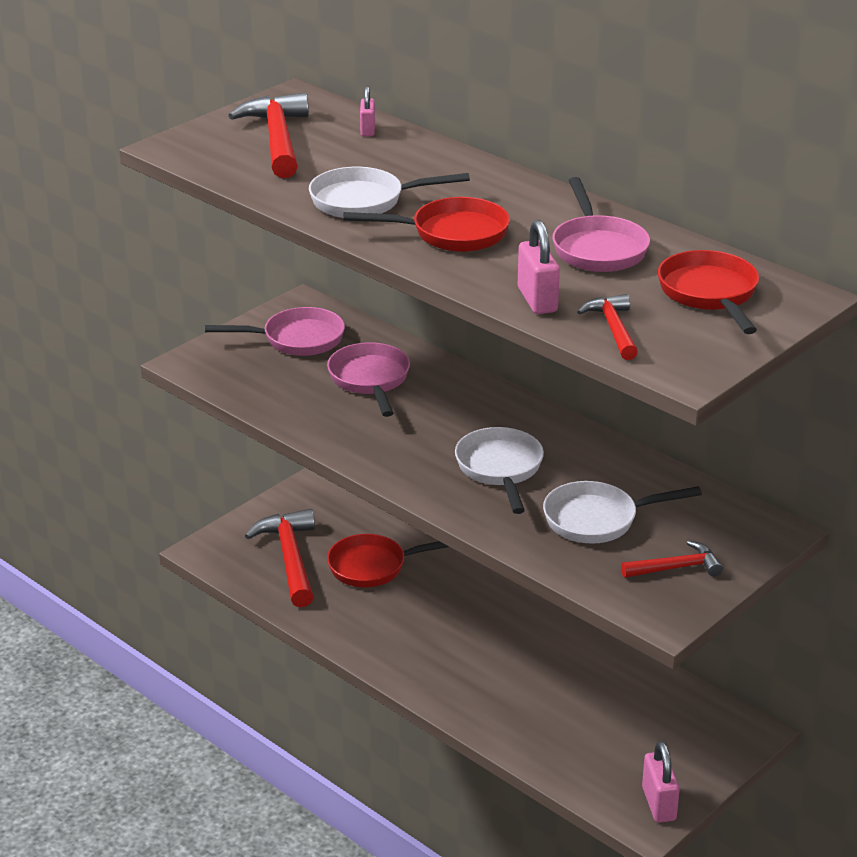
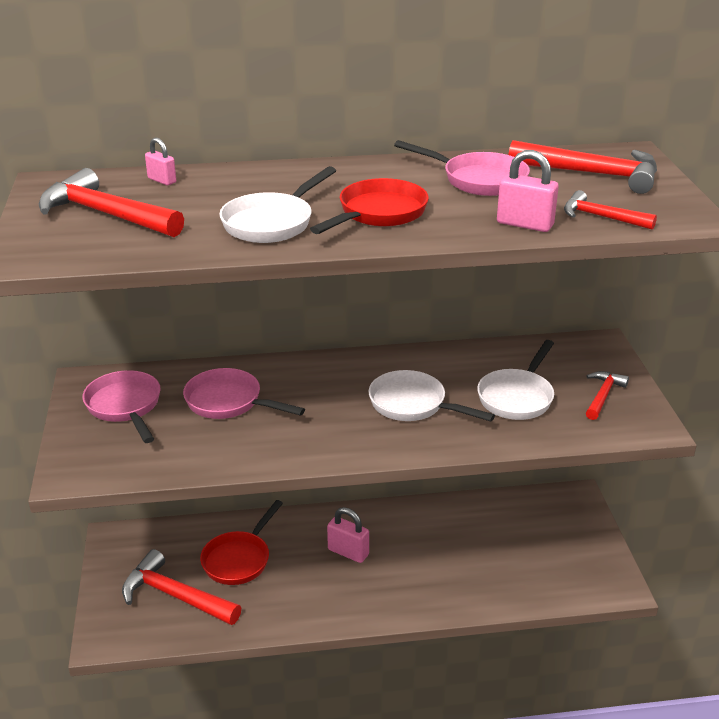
camera: 50 degrees left, 0 degrees up
(297, 339) = (125, 407): pink pan -> pink pan turned 60 degrees counterclockwise
(658, 804) = (607, 572): pink padlock -> pink padlock (348, 552)
(709, 294) = (592, 174): red pan -> red hammer

